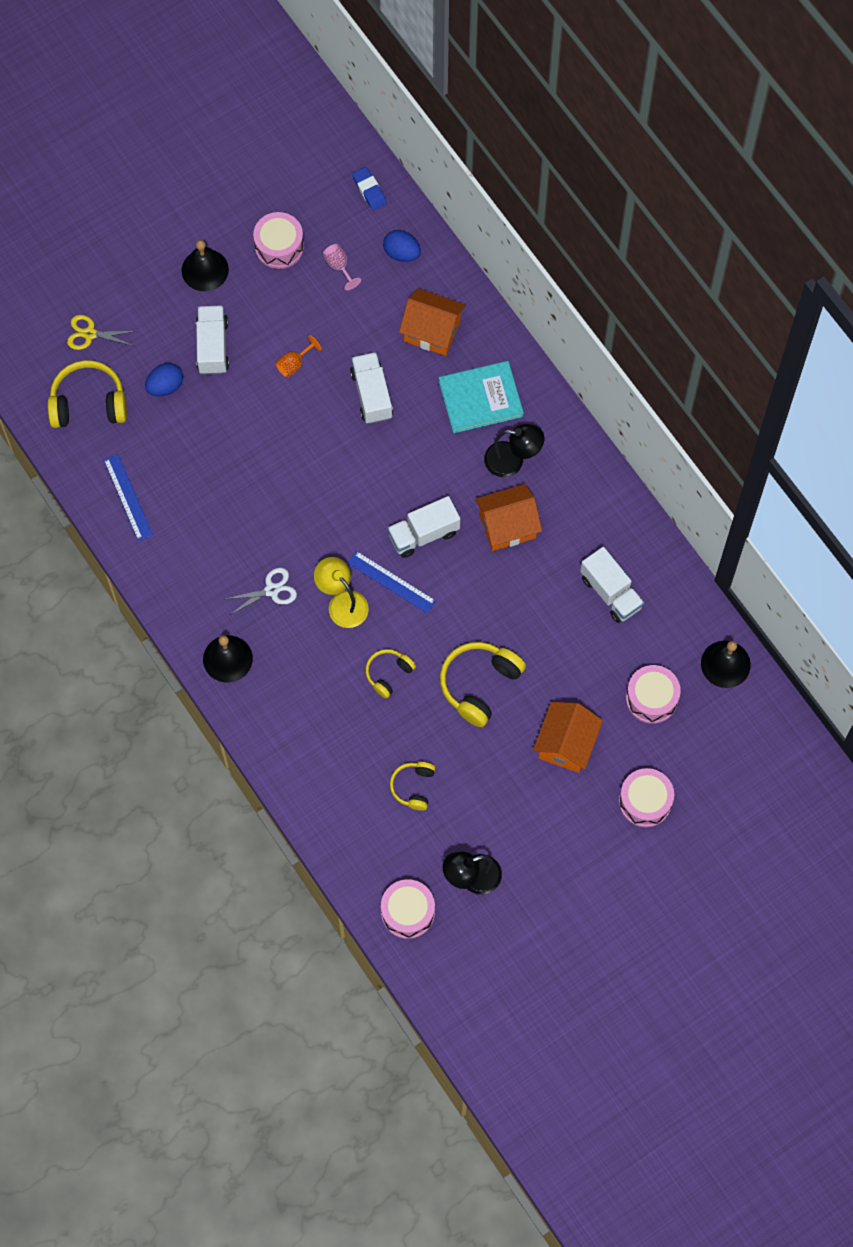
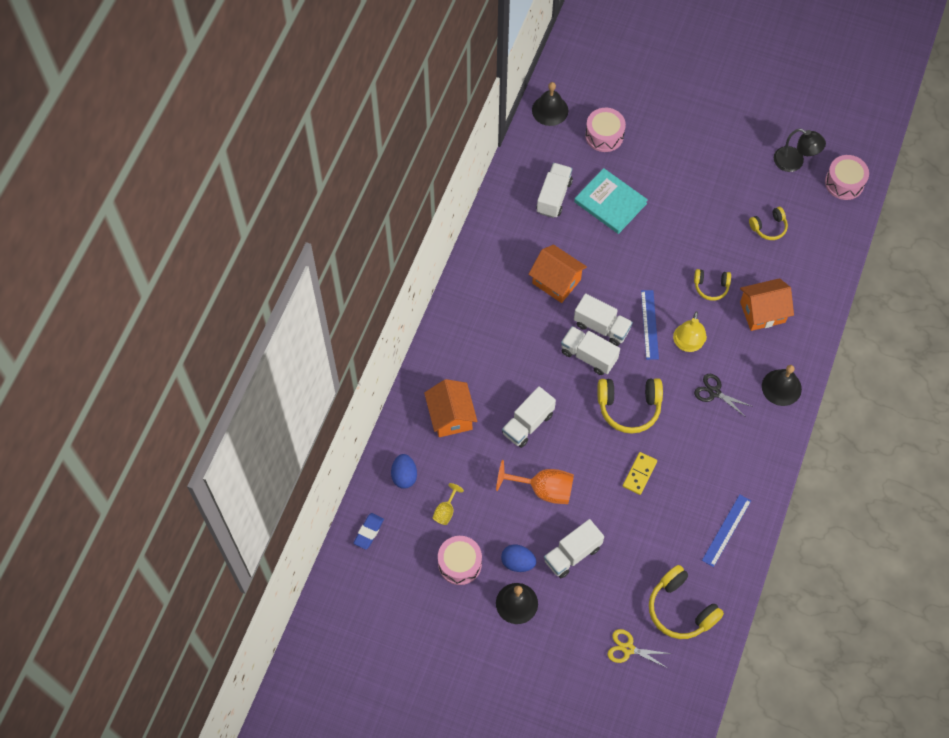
camera: 125 degrees left, 5 degrees down
(90, 334) = (628, 648): yellow scissors -> yellow scissors turned 135 degrees clockwise
(165, 386) = (627, 565): blue egg -> blue egg (518, 562)
(243, 459) = (639, 474): none -> yellow domino
(272, 590) = (714, 392): white scissors -> black scissors
(294, 364) = (543, 489): orange goblet -> orange goblet, size x1.88
(339, 266) = (446, 511): pink goblet -> yellow goblet
(401, 499) = (588, 356): none -> white truck
(479, 684) = (674, 232): yellow headphones -> yellow headphones (629, 407)
(480, 398) = (478, 354): turquoise book -> turquoise book (610, 202)
(512, 460) = (508, 307): black lamp -> none
(566, 744) = (671, 163): orange house -> orange house (762, 312)
(645, 801) = (670, 102): pink drum -> none

